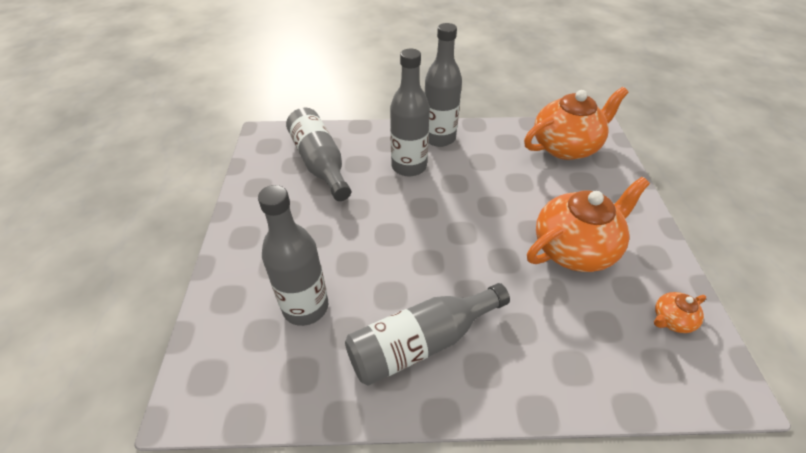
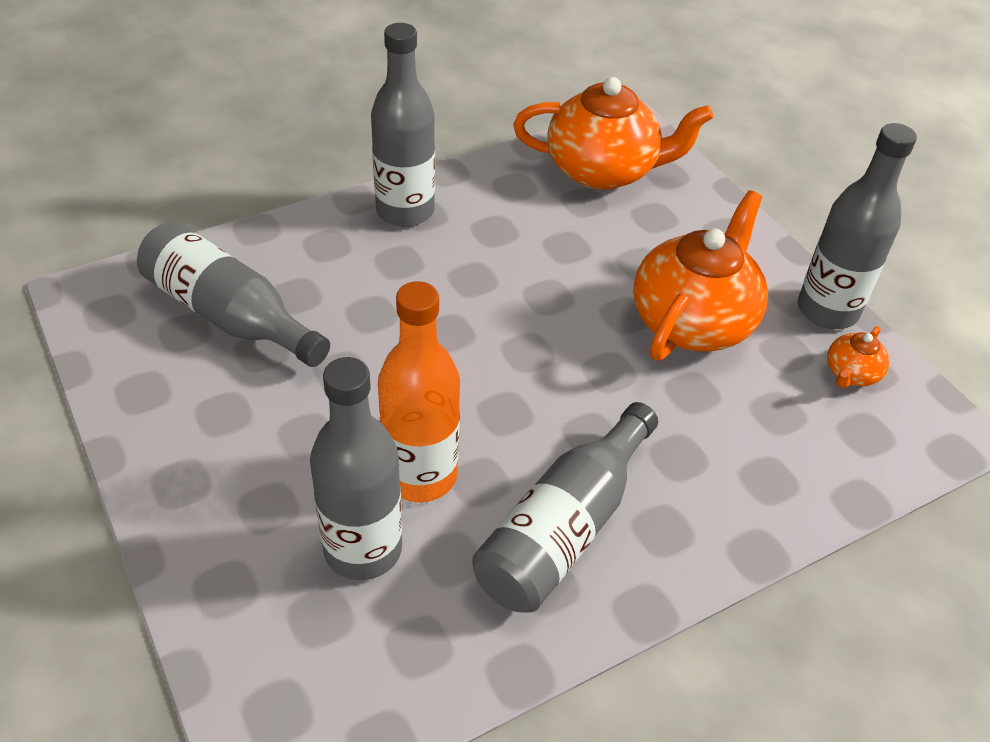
camera: 30 degrees left, 0 degrees up
(360, 279) = (420, 475): none -> orange bottle
(409, 166) = (385, 274): grey bottle -> grey bottle (827, 310)
(566, 147) = (603, 170): orange teapot -> orange teapot turned 60 degrees clockwise

